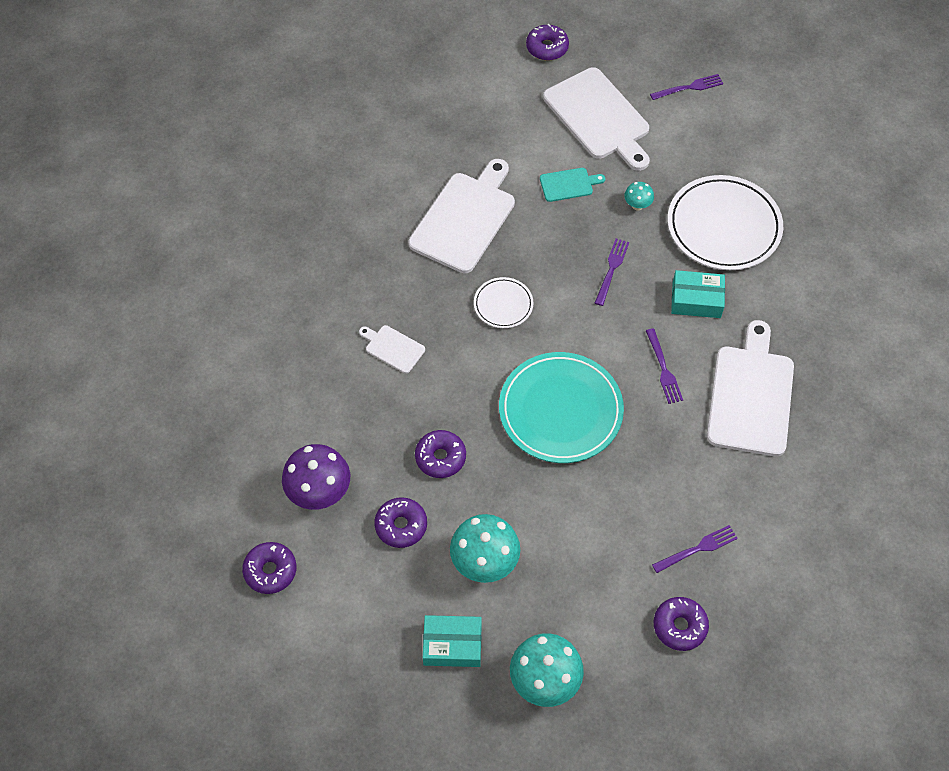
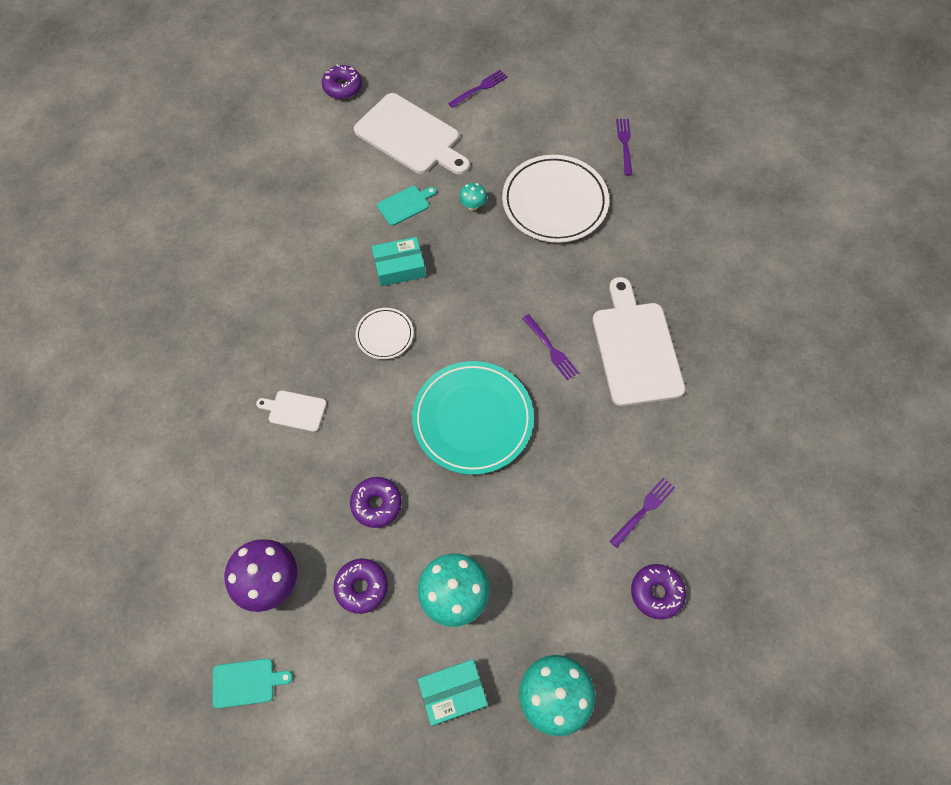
camera: 20 degrees left, 5 degrees up
(270, 571) = (246, 682): purple donut -> turquoise cutting board
(465, 219) = (321, 265): white cutting board -> none
(611, 269) = (471, 271): purple fork -> purple fork (625, 144)
(696, 300) = (556, 276): turquoise box -> turquoise box (399, 267)

